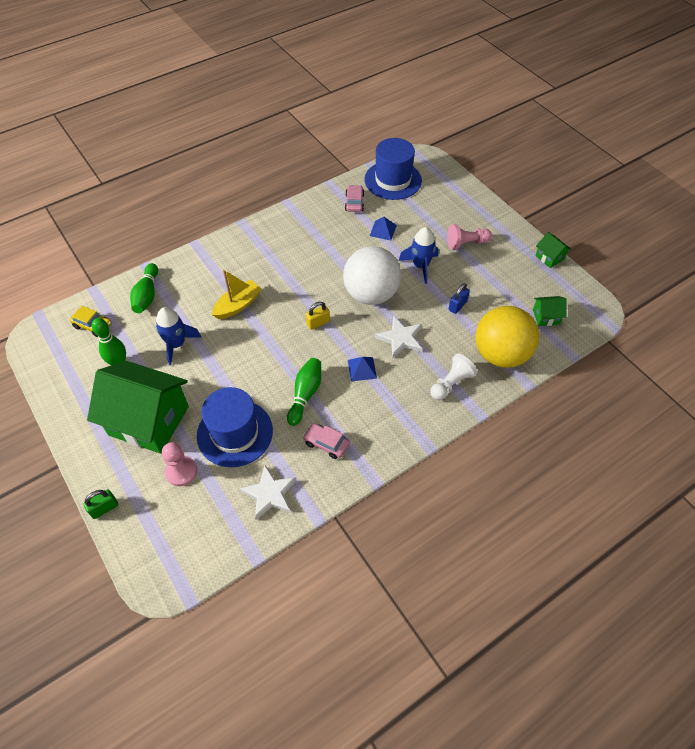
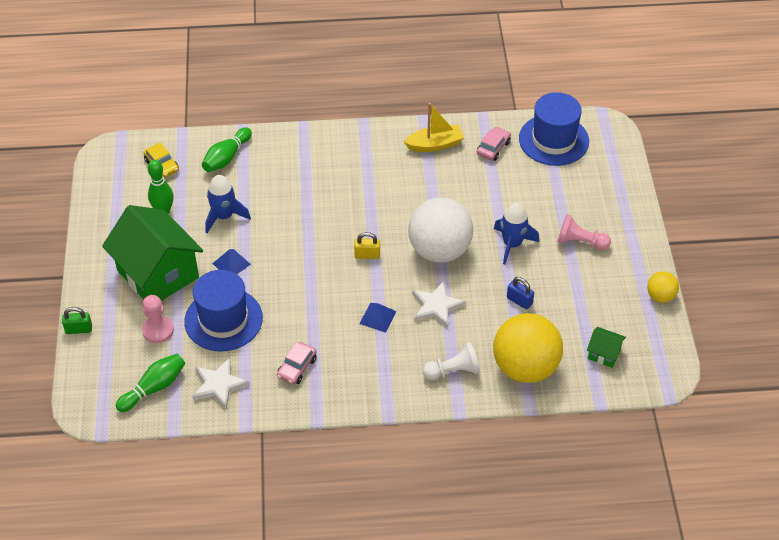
camera: 30 degrees right, 5 degrees down
(238, 305) = (303, 204): yellow boat -> yellow boat (435, 144)
(305, 394) = (308, 316): green bowling pin -> green bowling pin (154, 388)
(326, 443) = (297, 367): pink car -> pink car turned 120 degrees counterclockwise
(383, 230) = (501, 190): blue pyramid -> blue pyramid (231, 263)
(457, 306) = (519, 301): blue padlock -> blue padlock turned 60 degrees clockwise
(549, 257) = (660, 296): green house -> yellow ball

